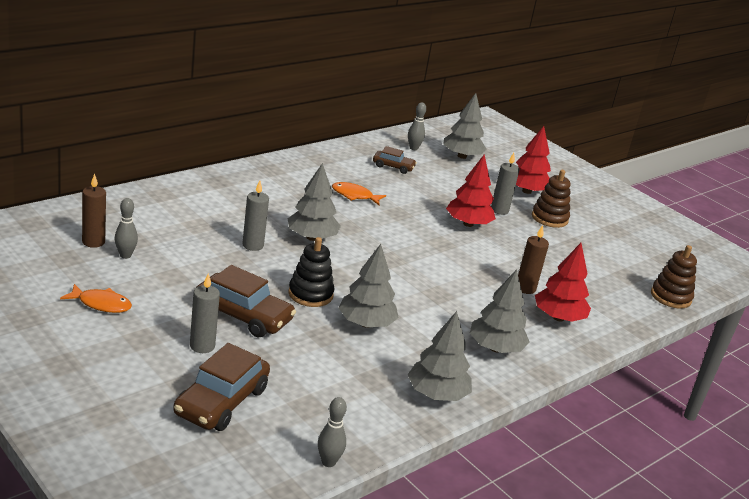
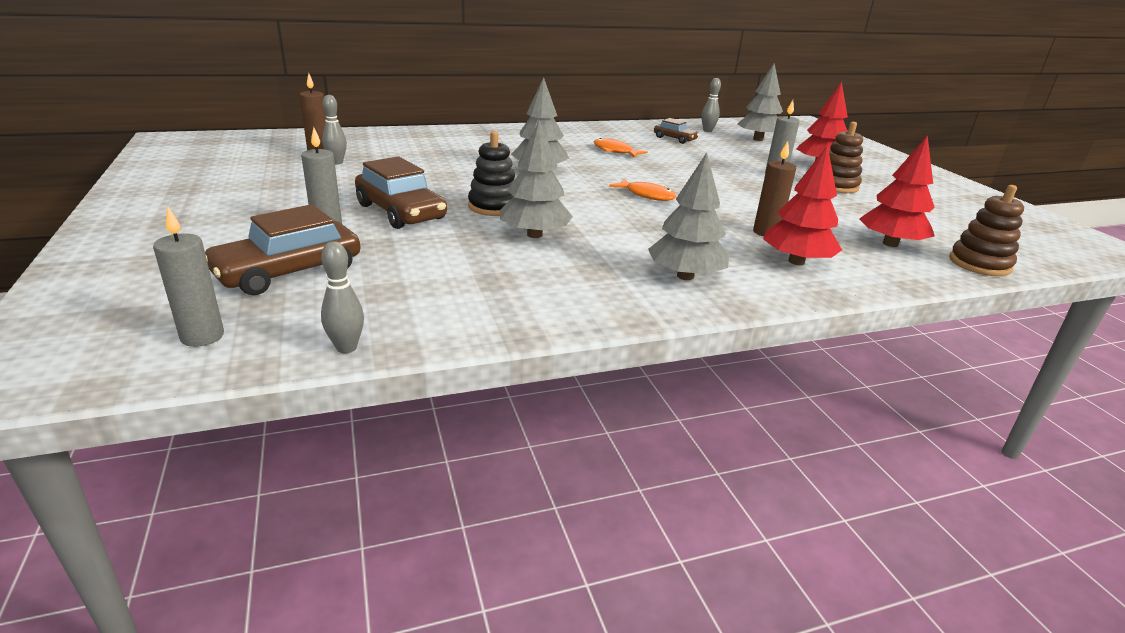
camera: 25 degrees right, 0 degrees up
(101, 304) = (268, 188): orange fish -> orange fish (647, 195)
(253, 245) = (471, 169): grey candle -> grey candle (202, 336)
(436, 394) = (565, 306): grey tree -> none
(468, 224) = (729, 180): red tree -> red tree (890, 244)

